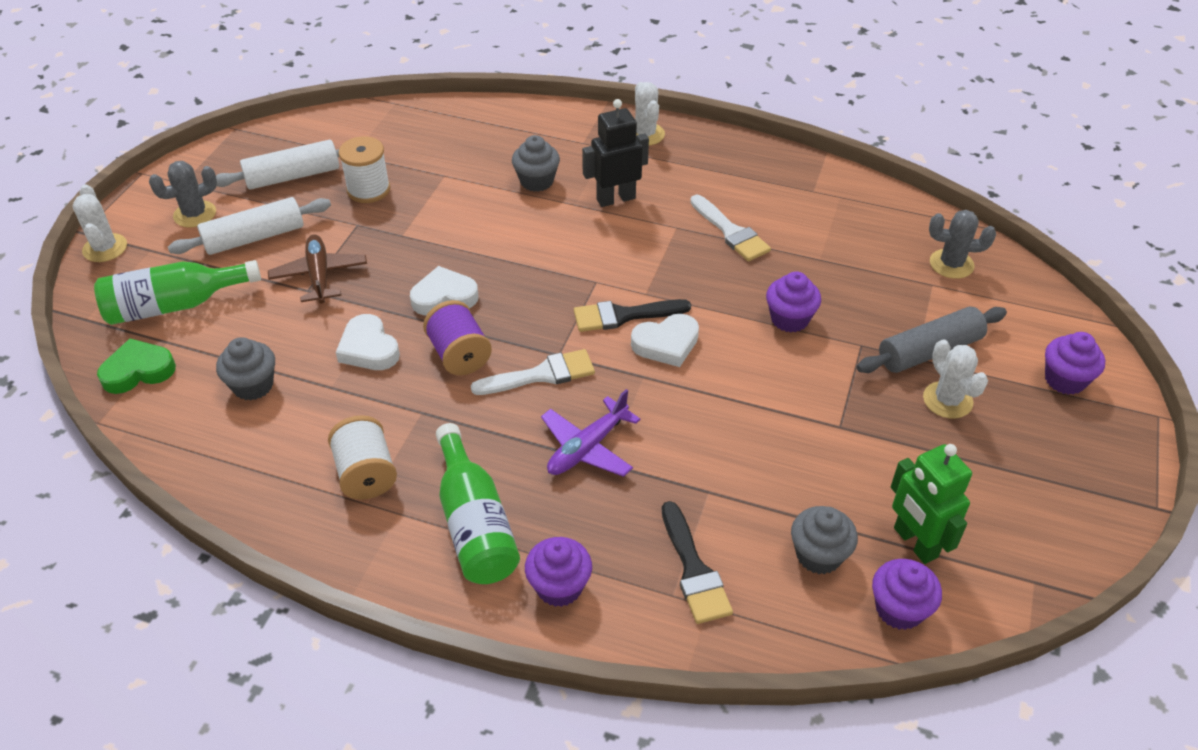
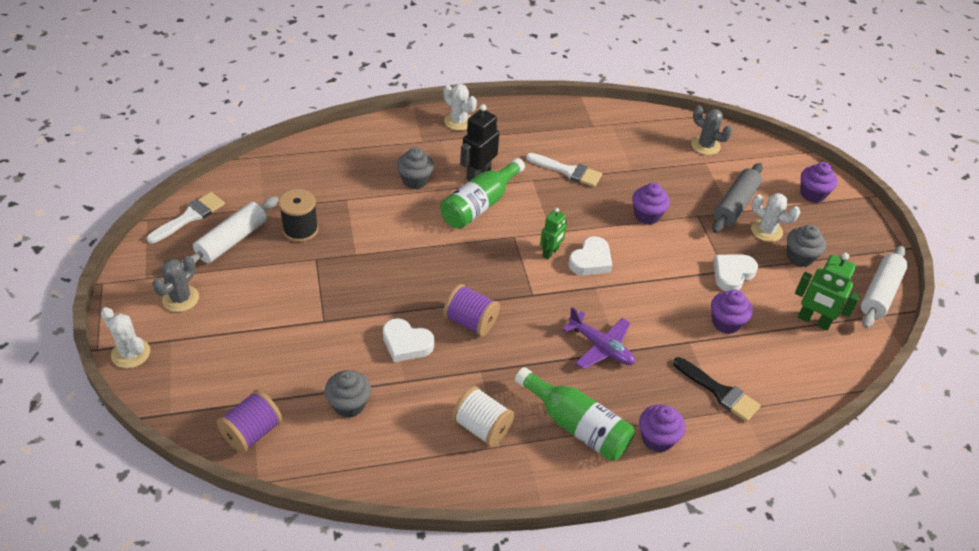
camera: 35 degrees left, 0 degrees up
(138, 371) = (252, 432): green heart -> purple spool
(174, 305) = (233, 373): green bottle -> green bottle (480, 205)
(254, 237) = (246, 298): white rolling pin -> white rolling pin (879, 293)
(319, 275) = (323, 307): brown plane -> none
(368, 190) = (300, 230): white spool -> black spool
(444, 297) = (425, 286): white heart -> white heart (732, 274)
(541, 375) = (534, 312): white brush -> white brush (190, 217)
(587, 448) = (601, 347): purple plane -> purple plane turned 60 degrees counterclockwise
(624, 315) = (550, 252): black brush -> green robot
(818, 555) = (774, 351): grey cupcake -> grey cupcake (799, 257)
(899, 609) = (834, 362): purple cupcake -> purple cupcake (726, 323)
(951, 264) = (705, 146): grey cactus -> grey cactus turned 60 degrees clockwise

